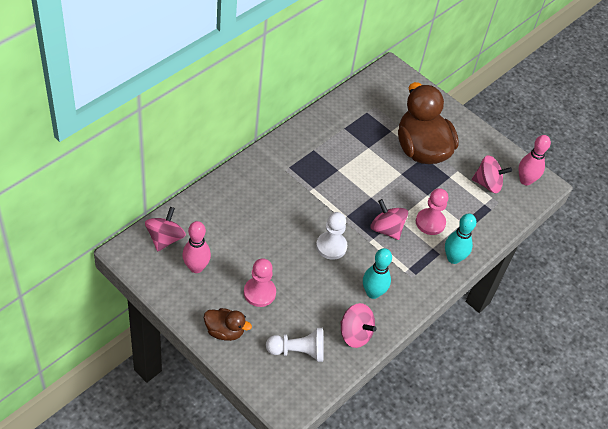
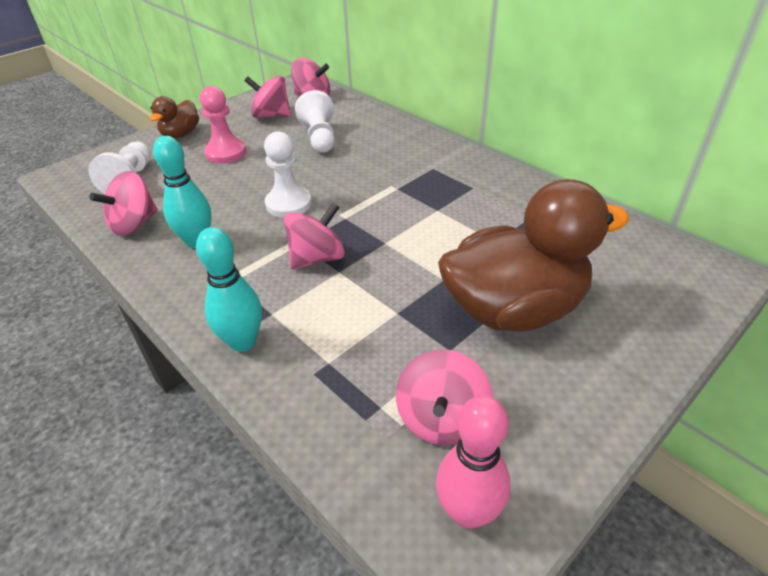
camera: 100 degrees right, 10 degrees down
(196, 267) = (271, 115): pink bowling pin -> pink spinning top
(240, 231) = (319, 138): none -> white pawn
(430, 222) = (329, 313): pink pawn -> none

